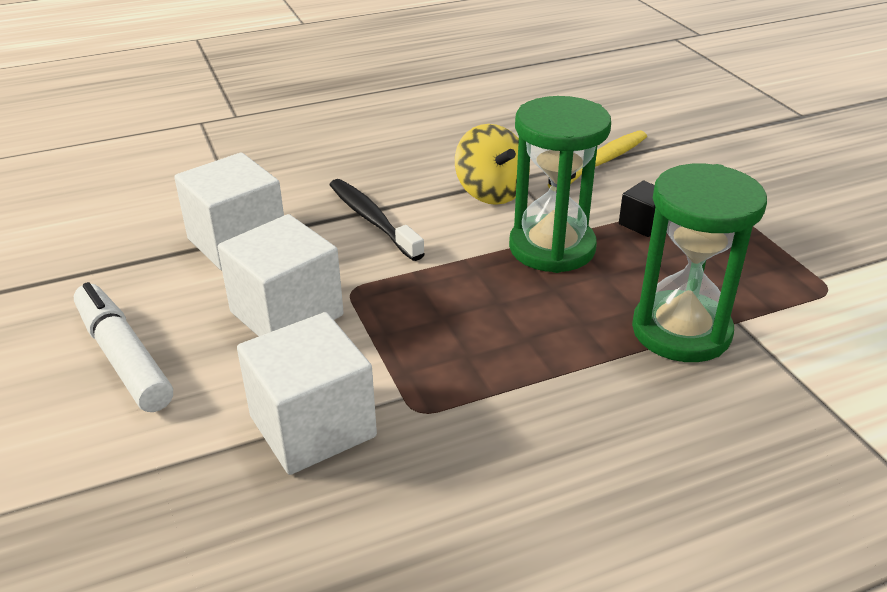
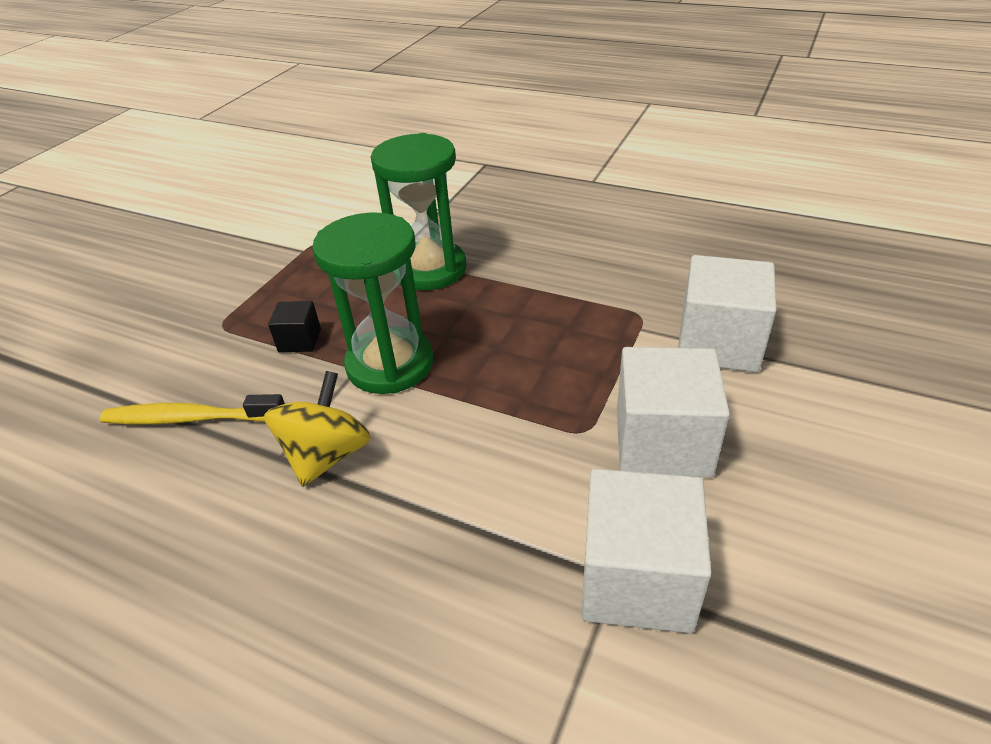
camera: 130 degrees left, 5 degrees up
(123, 357) = (846, 490): white marker -> none
(372, 219) = (471, 503): black toothbrush -> none

